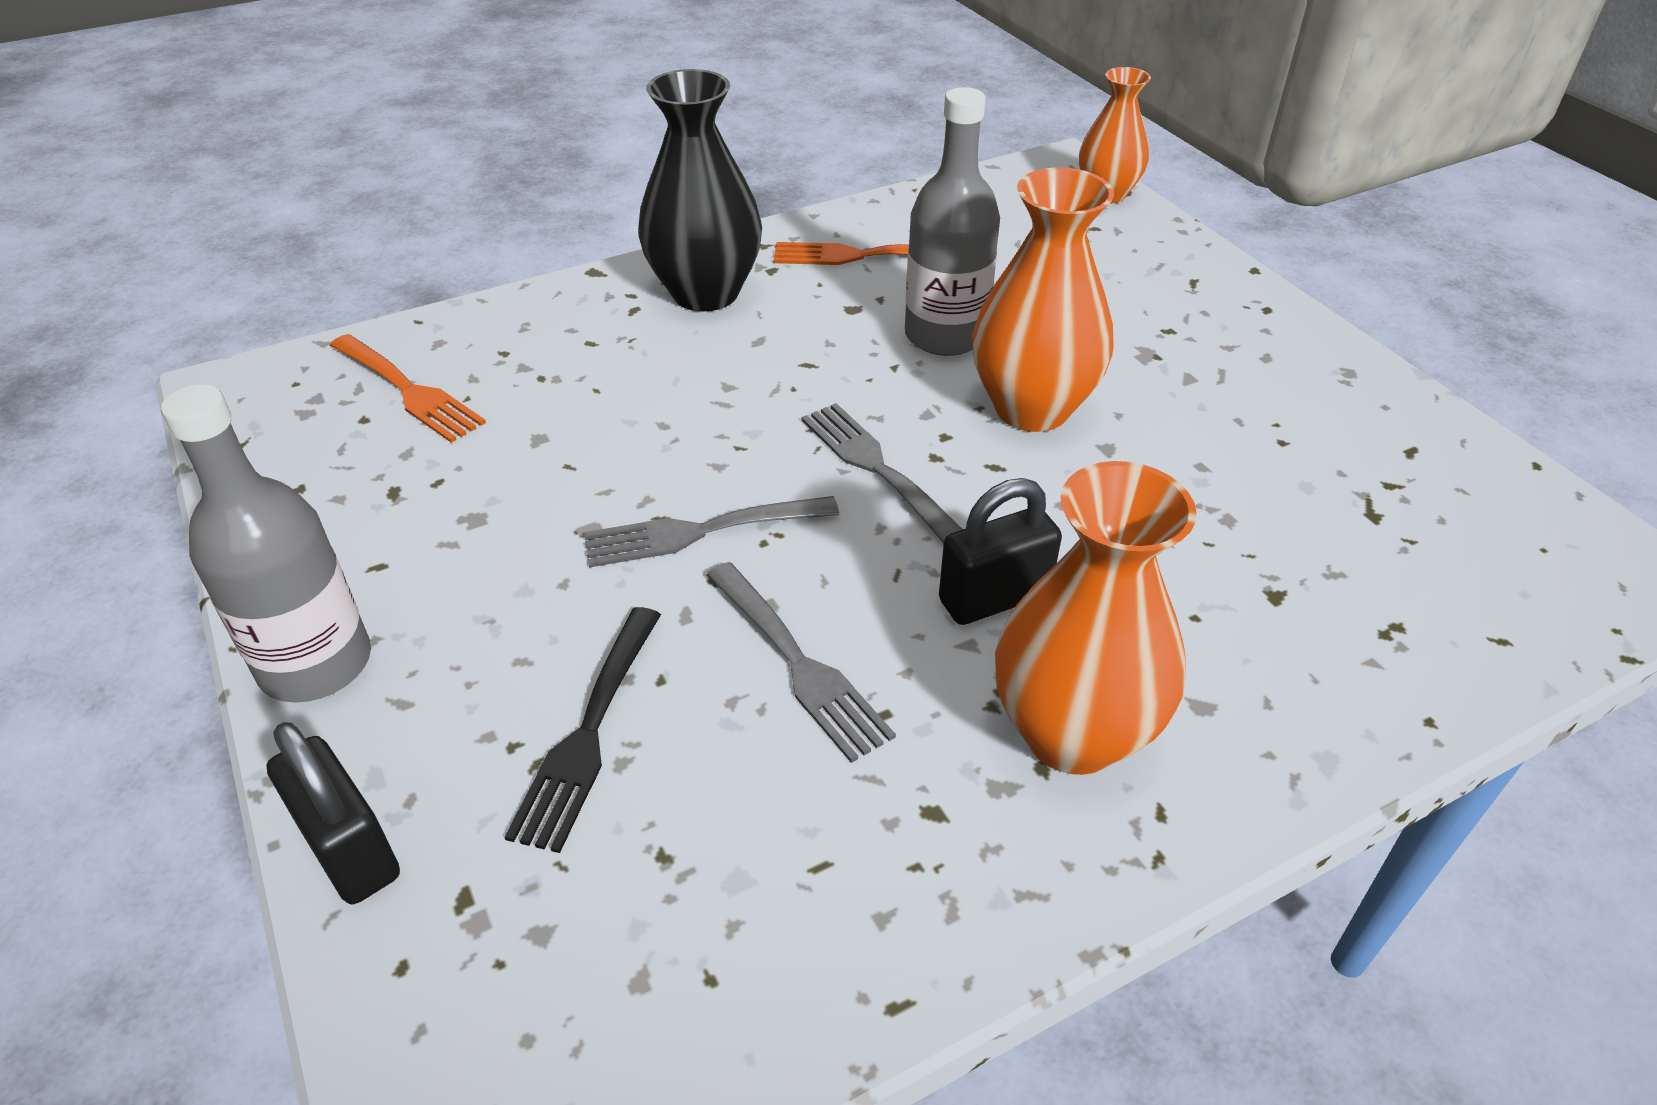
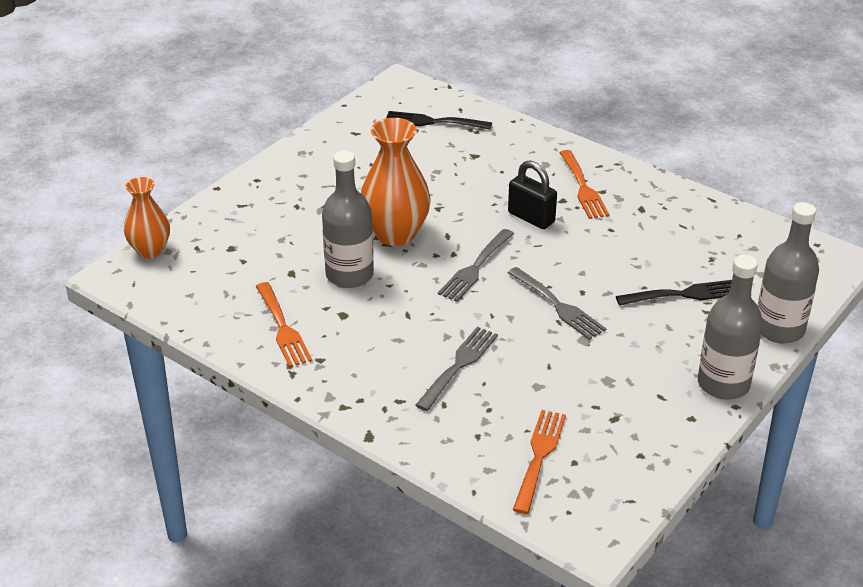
camera: 115 degrees left, 5 degrees down
(350, 850) = (779, 329): black padlock -> grey bottle
(705, 293) = (363, 377): black vase -> none
(798, 663) = (606, 255): grey fork -> grey fork (458, 366)
(1072, 734) = (583, 187): orange vase -> orange fork
(1442, 575) = (433, 122): none -> black fork

